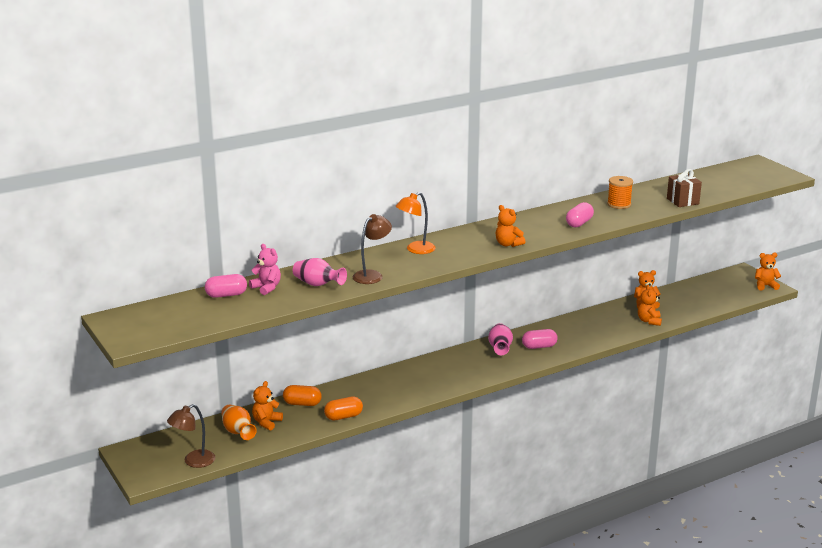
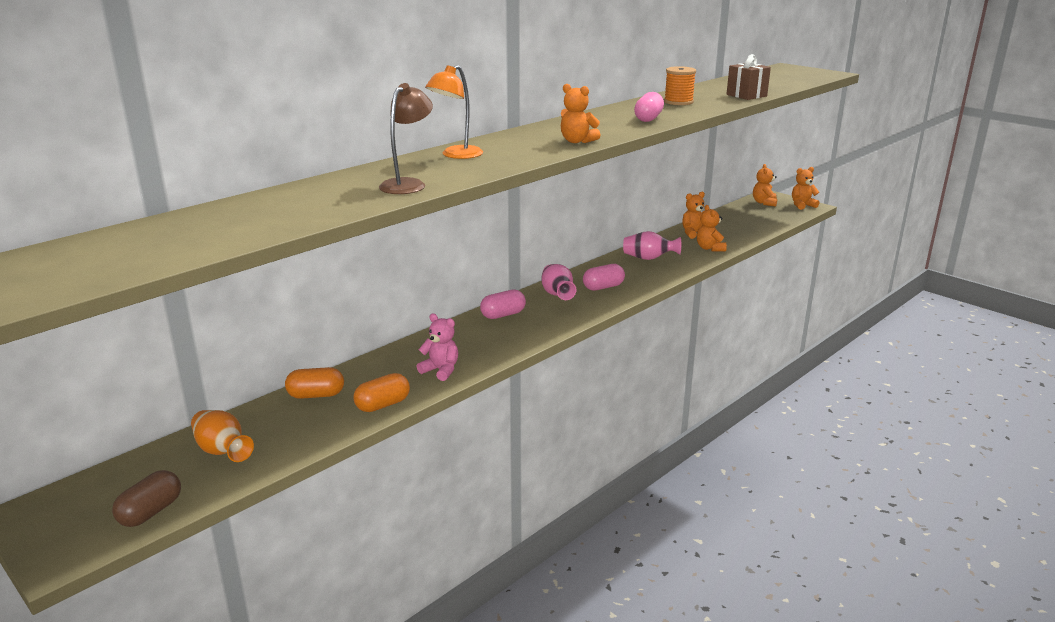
camera: 15 degrees left, 0 degrees up
(193, 461) = (151, 512): brown lamp -> brown capsule
(226, 295) = (176, 226): pink capsule -> pink capsule (503, 315)
(266, 422) = (266, 430): orange teddy bear -> orange teddy bear (764, 203)
(267, 288) = (244, 212): pink teddy bear -> pink teddy bear (441, 370)
(318, 284) = (328, 201): pink vase -> pink vase (649, 258)

